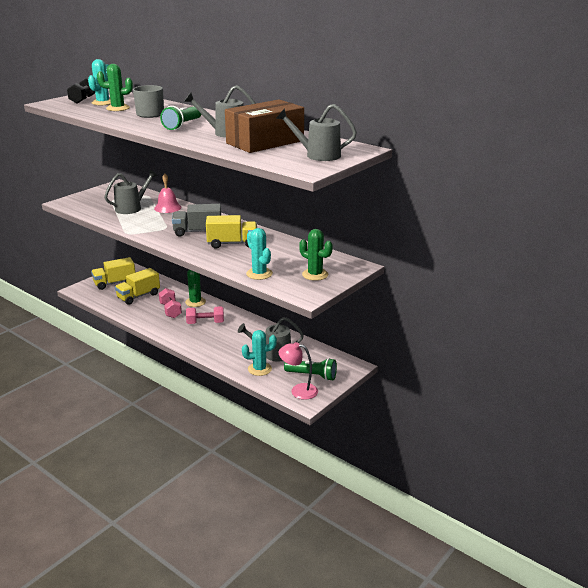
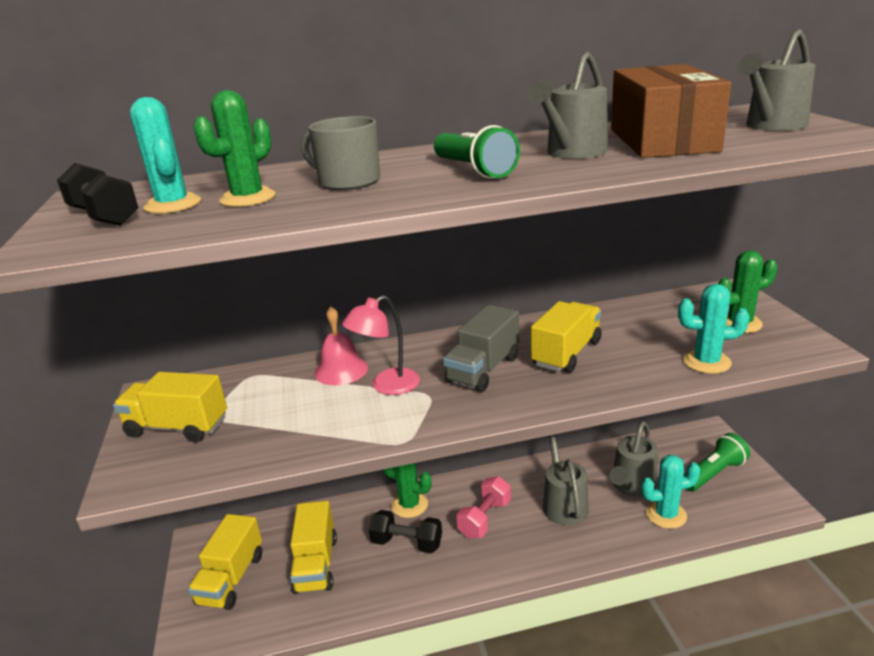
camera: 50 degrees left, 0 degrees up
(100, 197) = (177, 427): none -> yellow truck
(132, 208) = (288, 405): grey watering can -> grey watering can (563, 502)
(170, 310) = (407, 543): pink dumbbell -> black dumbbell
(259, 369) = (666, 515): turquoise cactus -> turquoise cactus turned 60 degrees clockwise
(298, 390) = (747, 500): pink lamp -> pink lamp (387, 386)

